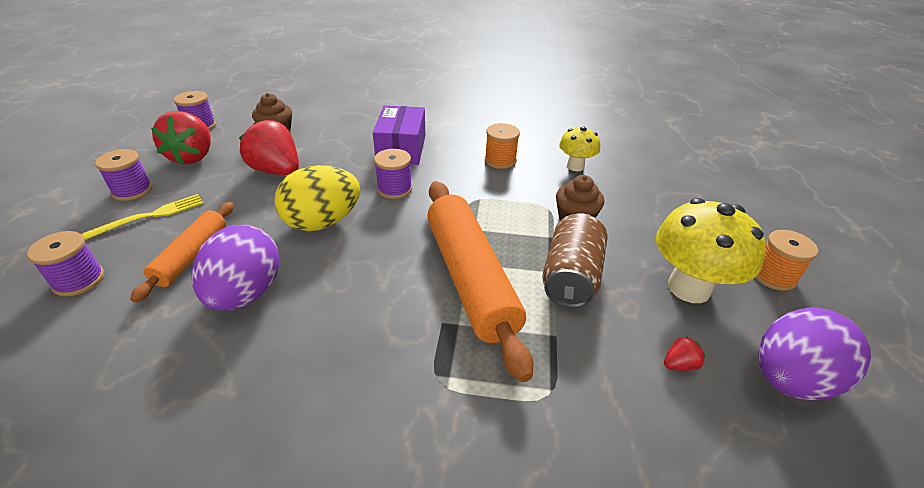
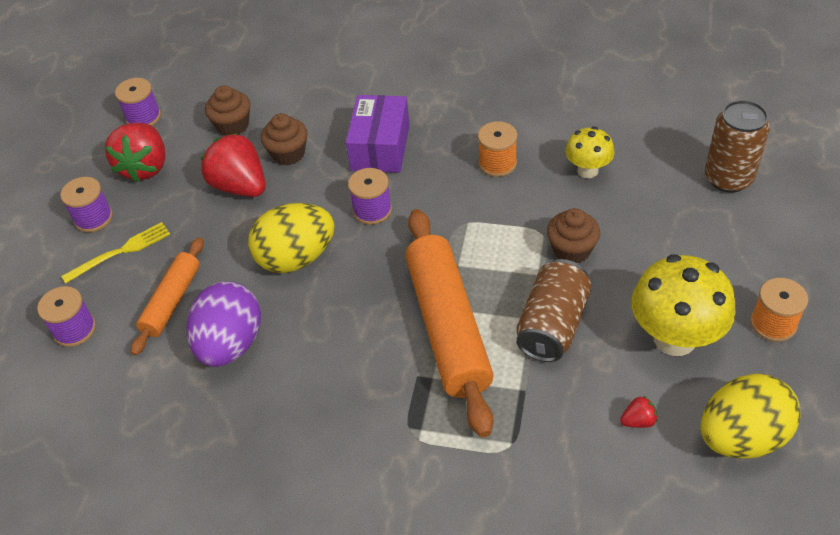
camera: 10 degrees right, 10 degrees up
(322, 151) = (288, 154): none -> brown cupcake
(690, 173) = (728, 178): none -> brown can
(790, 379) = (741, 437): purple egg -> yellow egg

